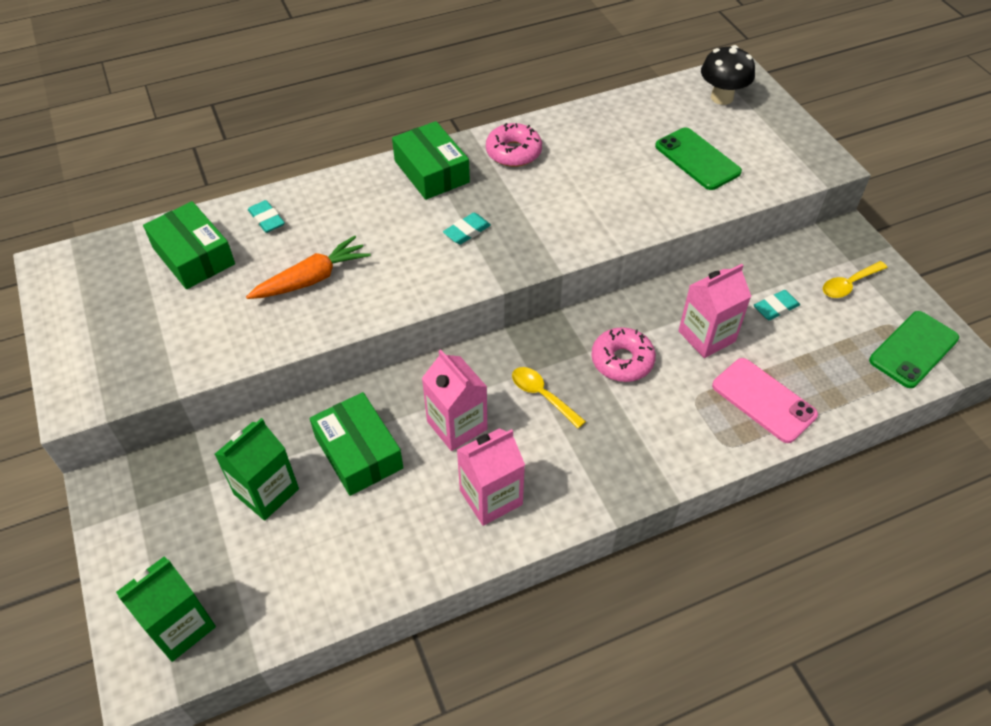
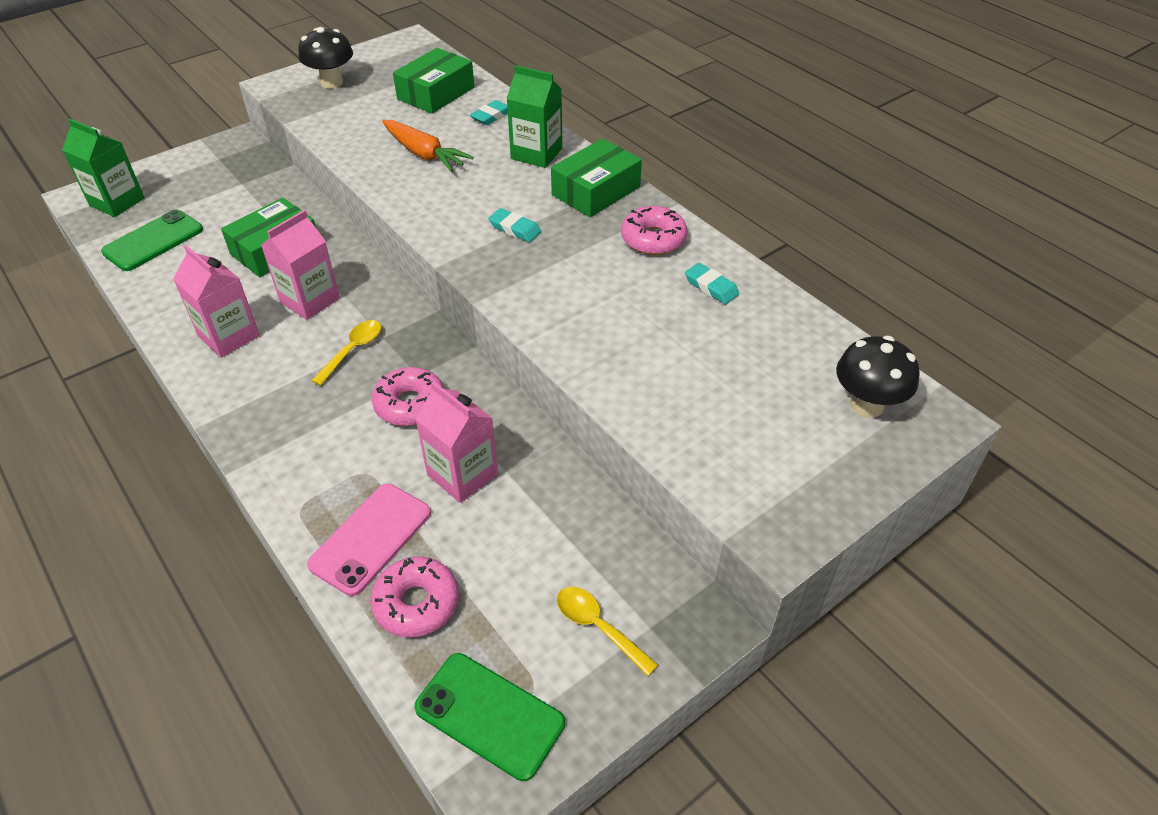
camera: 75 degrees right, 5 degrees down
(109, 345) = (332, 82): none -> black mushroom
(266, 491) = (234, 211): green carton -> green carton (536, 154)
(697, 159) = (716, 392): green phone -> green phone (153, 241)
(775, 308) = (528, 541): turquoise eraser -> turquoise eraser (711, 287)
(825, 378) = (416, 603): none -> pink donut

